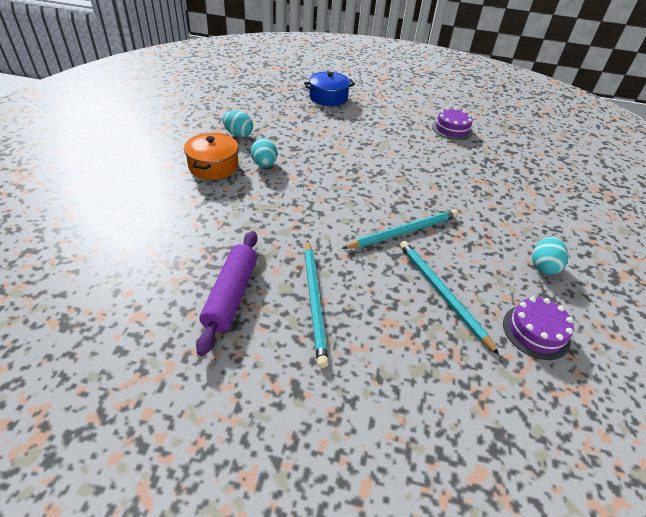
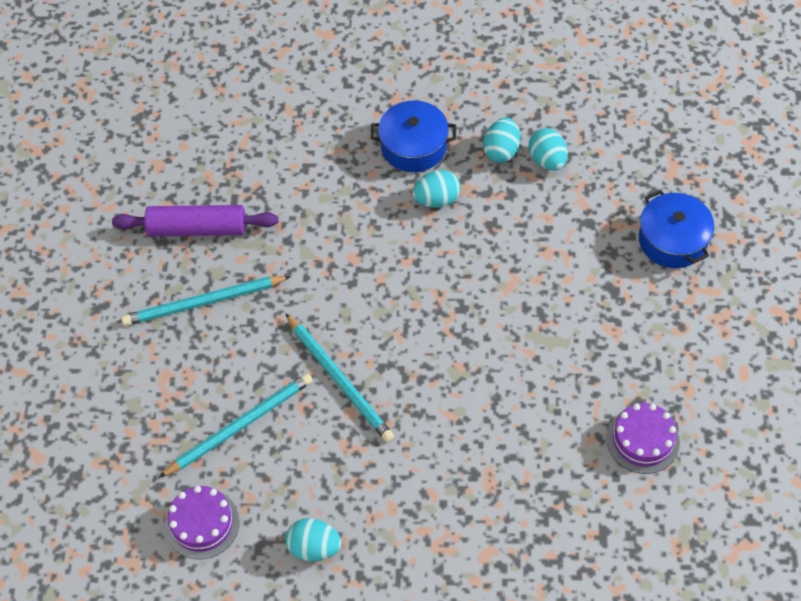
camera: 85 degrees right, 15 degrees up
(213, 166) = (413, 146): orange pot -> blue pot
(255, 121) = (547, 160): none -> turquoise egg

